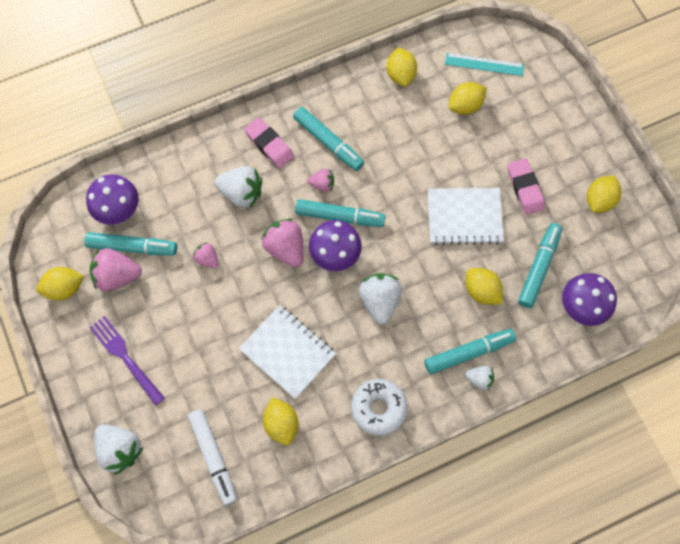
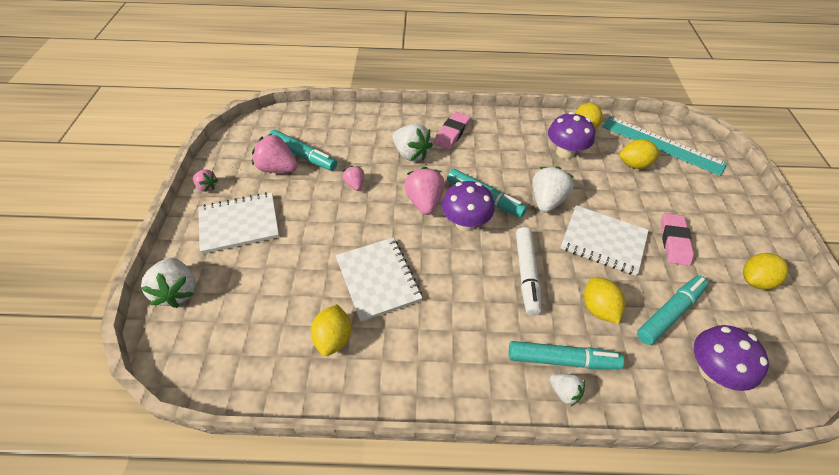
camera: 25 degrees right, 20 degrees down
(64, 288) = (233, 161): yellow lemon -> none
(118, 210) = (310, 130): purple mushroom -> purple mushroom (565, 152)
(125, 357) = (239, 224): purple fork -> white notebook
(213, 457) = (250, 338): white marker -> white marker (526, 274)
(269, 145) = (452, 133): pink eraser -> pink eraser turned 45 degrees clockwise
(322, 184) = (481, 172): pink strawberry -> pink strawberry (207, 187)
(328, 142) = (501, 148): turquoise marker -> none
(378, 408) = (439, 370): white donut -> none
(379, 301) = (488, 274): white strawberry -> white strawberry (546, 201)
(484, 64) = (662, 144): turquoise ruler -> turquoise ruler, size x1.68

